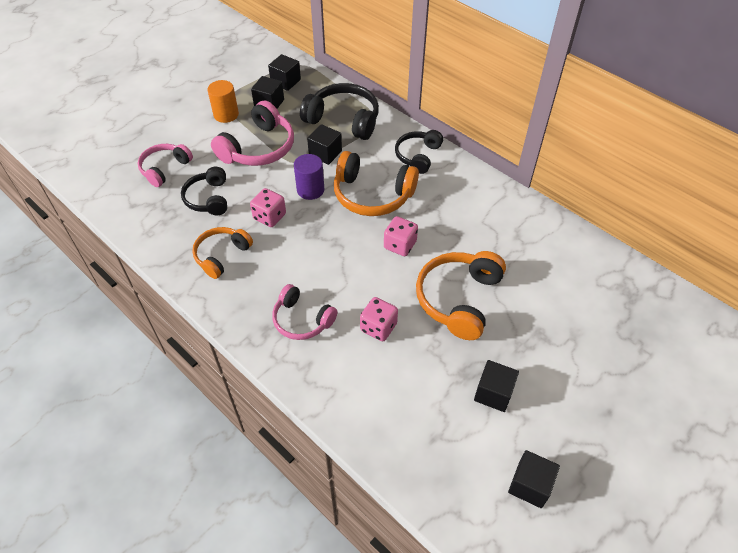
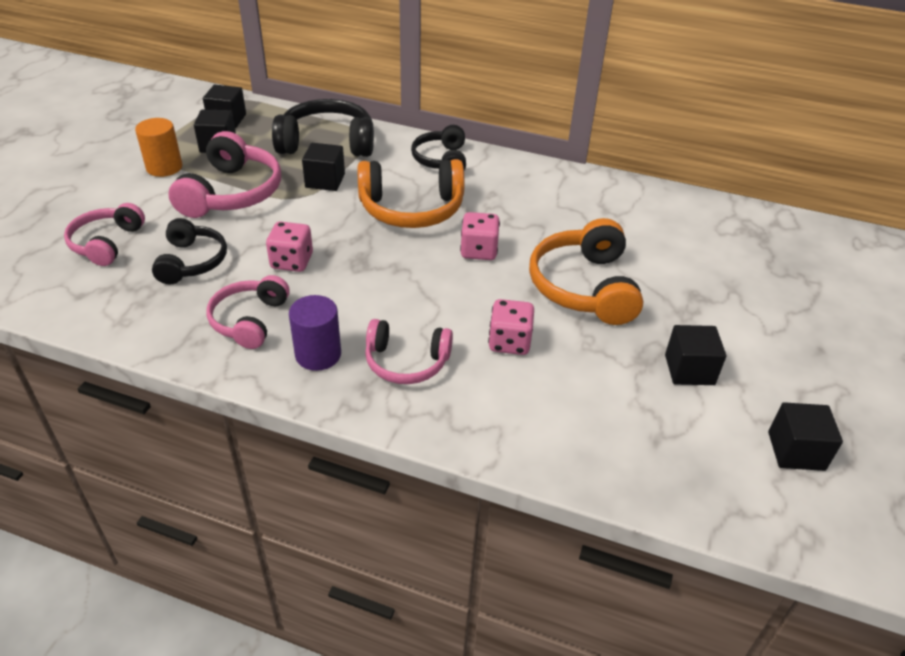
camera: 25 degrees left, 10 degrees down
(208, 198) = (192, 262): black headphones -> black headphones turned 150 degrees counterclockwise
(221, 255) = (249, 320): orange headphones -> pink headphones
(310, 190) = (329, 221): purple cylinder -> purple cylinder (318, 354)

